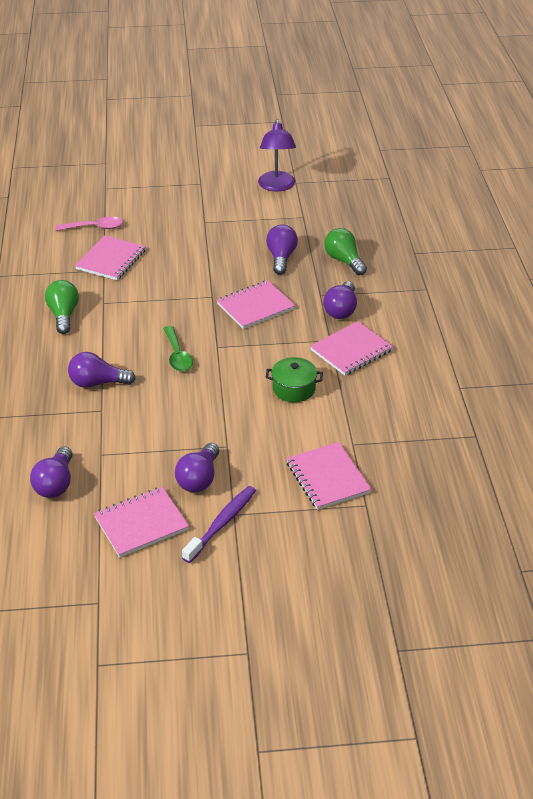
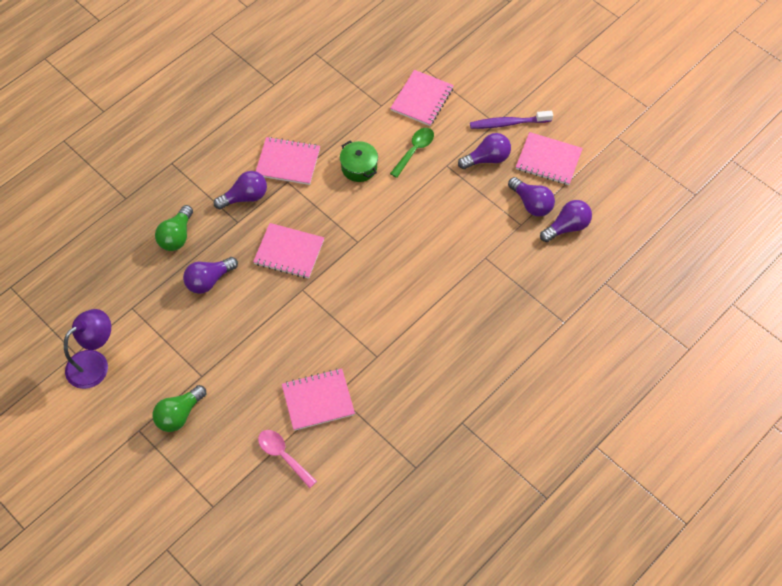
camera: 130 degrees left, 20 degrees up
(63, 315) = (416, 370): green light bulb -> green light bulb (179, 414)
(97, 383) = (463, 282): purple light bulb -> purple light bulb (531, 203)
(177, 355) = (389, 258): green spoon -> green spoon (414, 150)

